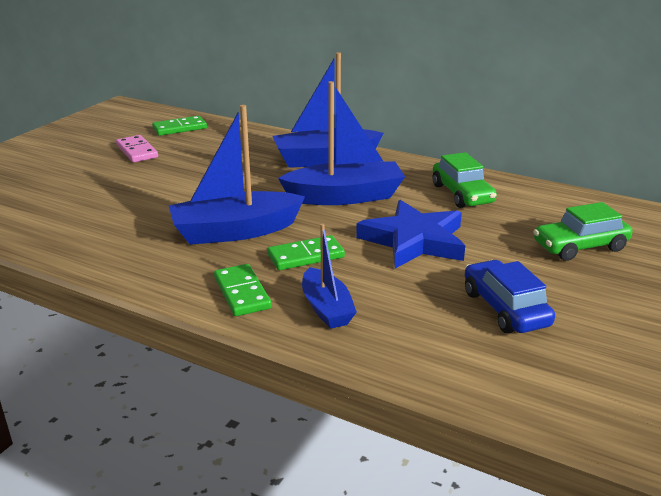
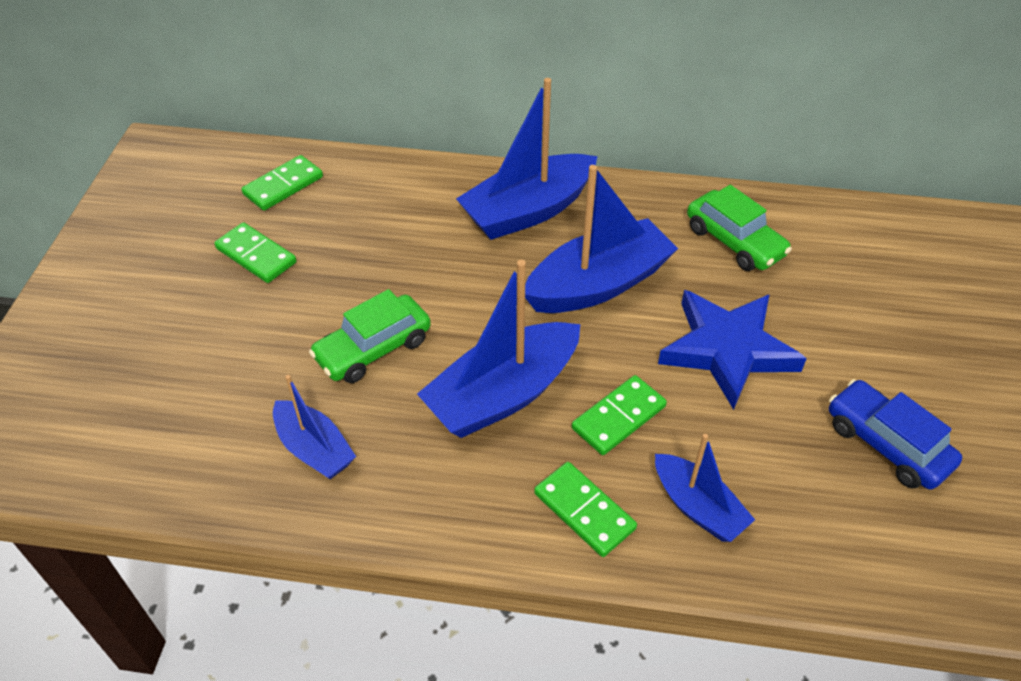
camera: 20 degrees left, 20 degrees up
(93, 231) = (314, 449): none -> blue boat
(137, 151) = (256, 255): pink domino -> green domino
(580, 247) = (910, 308): green car -> green car (373, 349)

